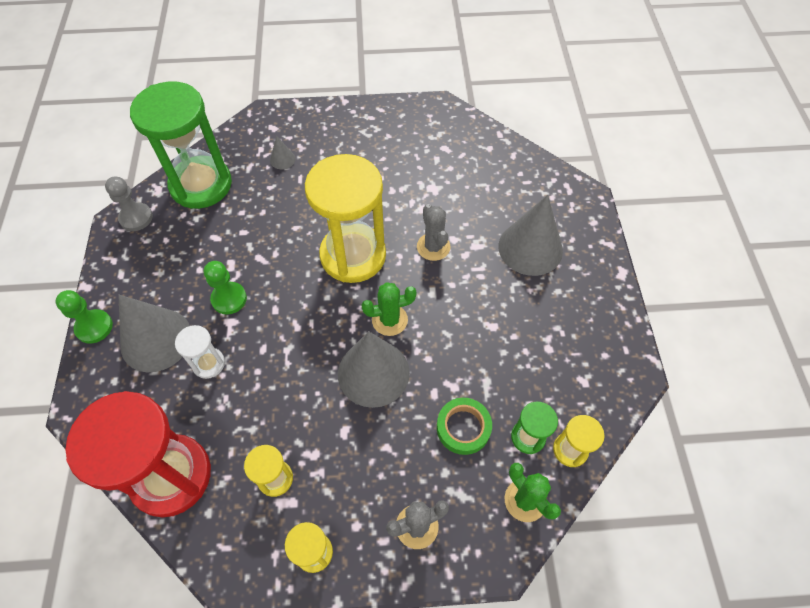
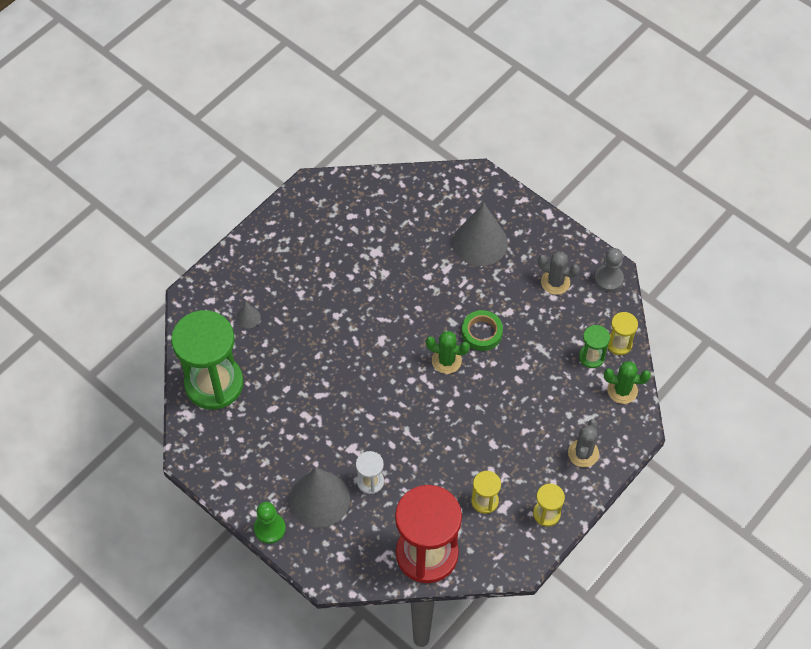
camera: 45 degrees left, 0 degrees up
(136, 218) = (199, 444): grey pawn -> grey pawn (608, 279)
(229, 299) = (333, 436): green pawn -> none
(353, 255) = (377, 341): yellow hourglass -> none
(373, 373) = (472, 399): grey cone -> none
(389, 320) = (446, 360): green cactus -> green cactus turned 75 degrees clockwise
(433, 247) = (421, 292): grey cactus -> grey cactus (555, 282)
(463, 428) = (553, 383): green tape -> green tape (482, 333)

